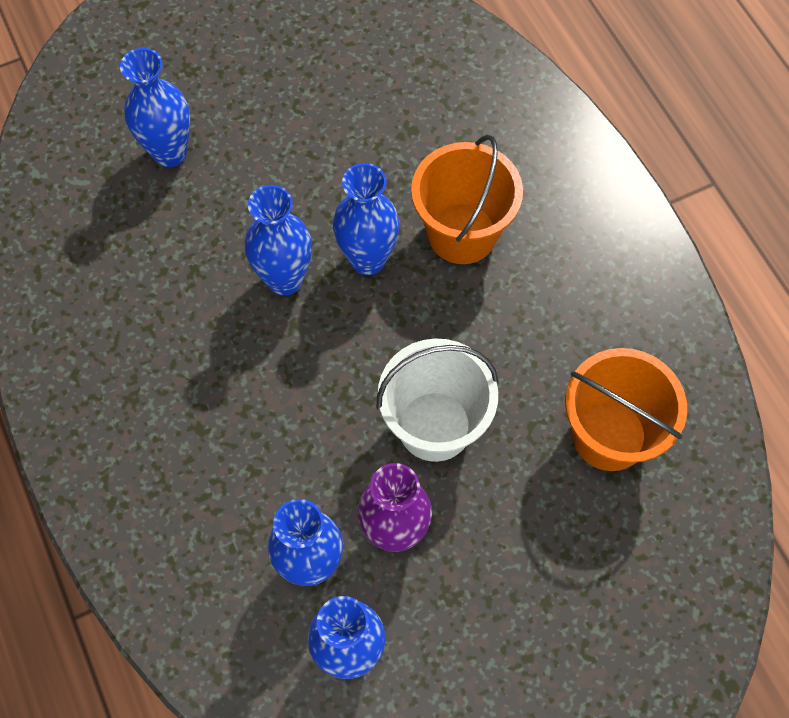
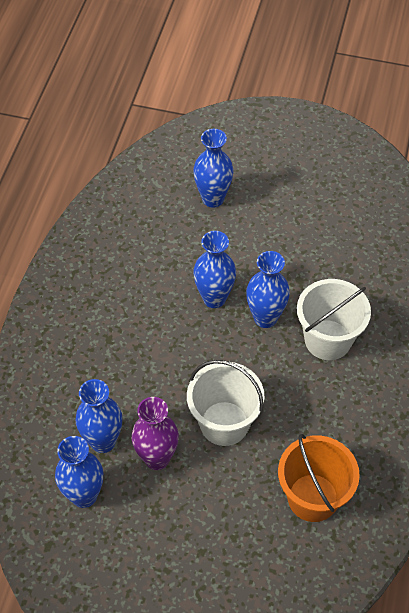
camera: 40 degrees right, 10 degrees down
(462, 233) = (328, 340): orange bucket -> white bucket

